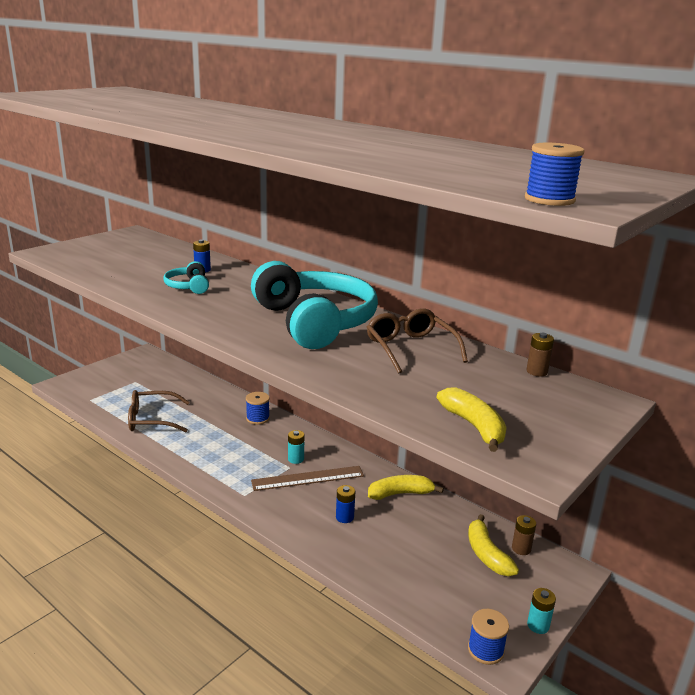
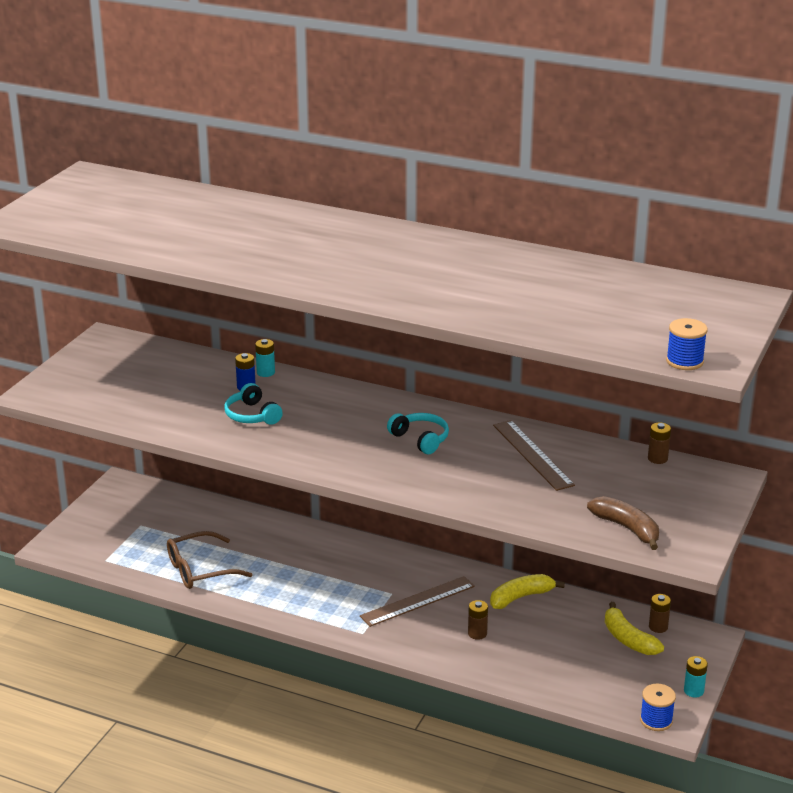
camera: 15 degrees left, 5 degrees up
(258, 418) = (321, 543): blue spool -> none
(296, 459) = (392, 583): turquoise battery -> turquoise battery (265, 372)
(315, 322) = (421, 439): turquoise headphones -> turquoise headphones, size x0.43
(344, 517) = (477, 633): blue battery -> brown battery
(411, 349) = (532, 454): brown glasses -> brown ruler
(474, 426) = (627, 528): yellow banana -> brown banana

